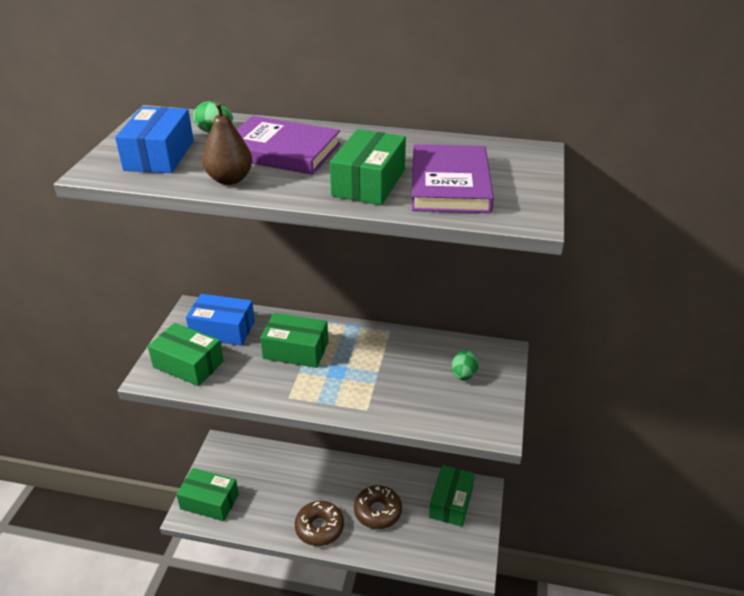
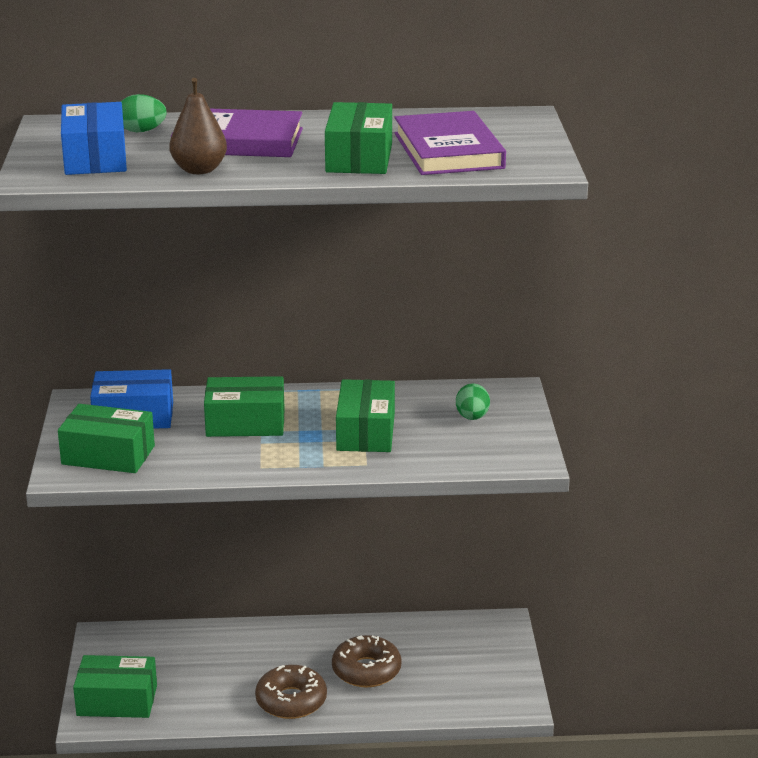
camera: 15 degrees left, 10 degrees down
(451, 502) = (464, 644): green box -> green box (366, 432)

